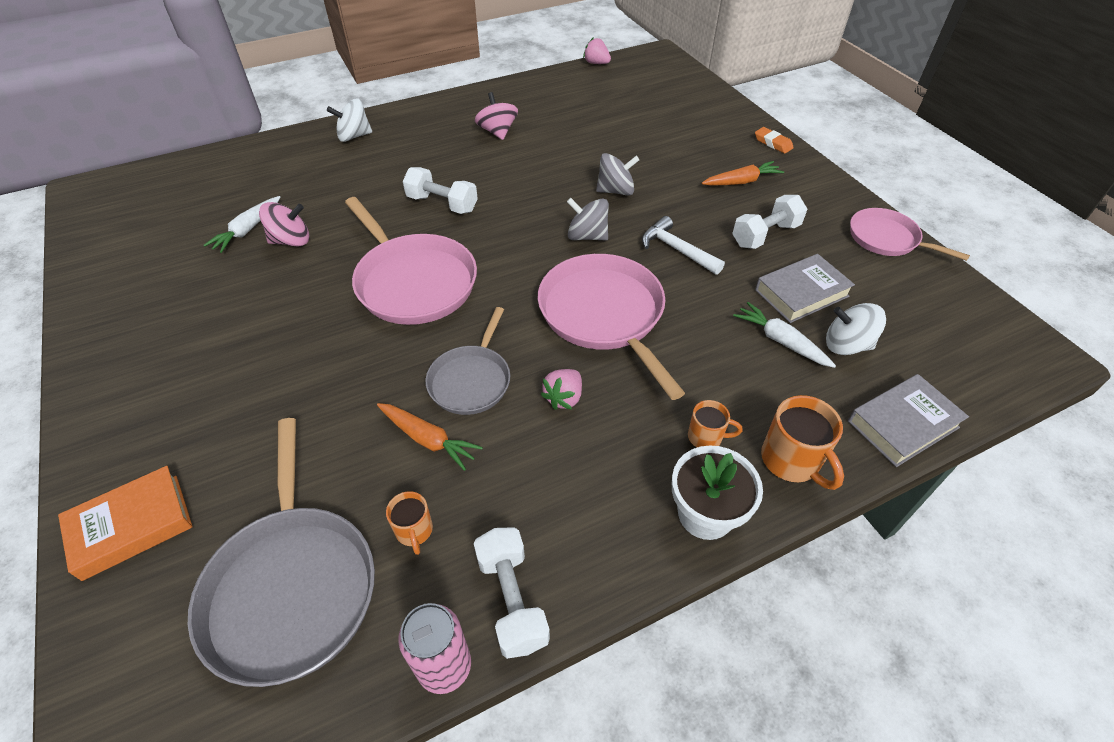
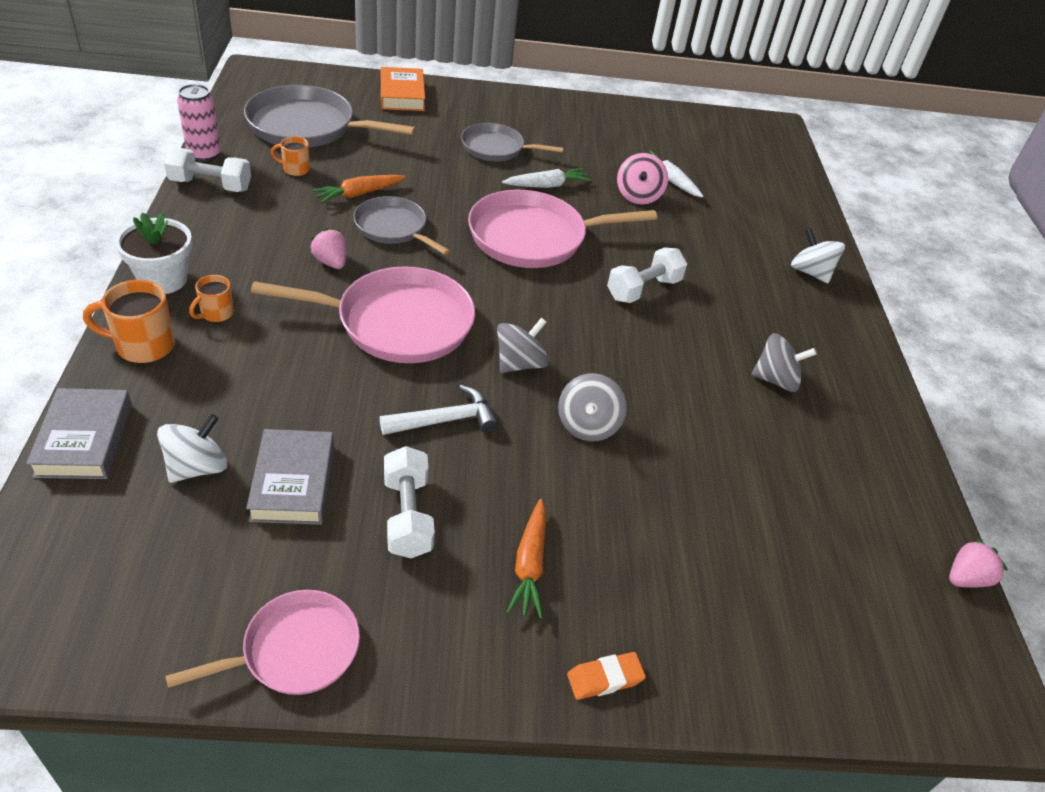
camera: 110 degrees right, 5 degrees down
(248, 368) = (496, 148): none -> grey pan
(354, 136) = (810, 272): white spinning top -> white spinning top turned 45 degrees counterclockwise
(497, 132) = (776, 380): pink spinning top -> grey spinning top
(781, 341) = (253, 420): white carrot -> white carrot (547, 185)

